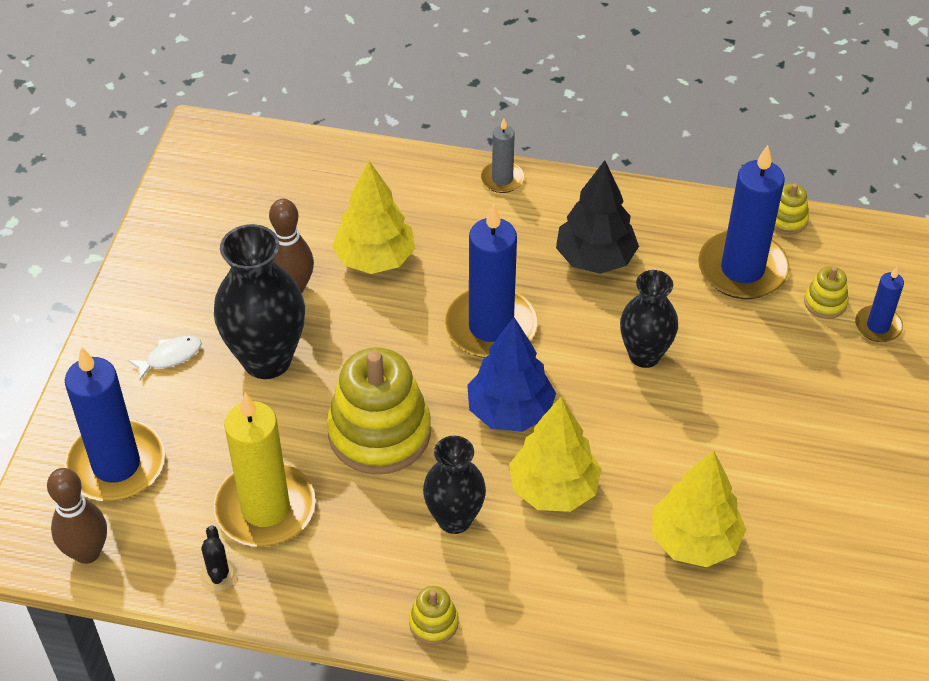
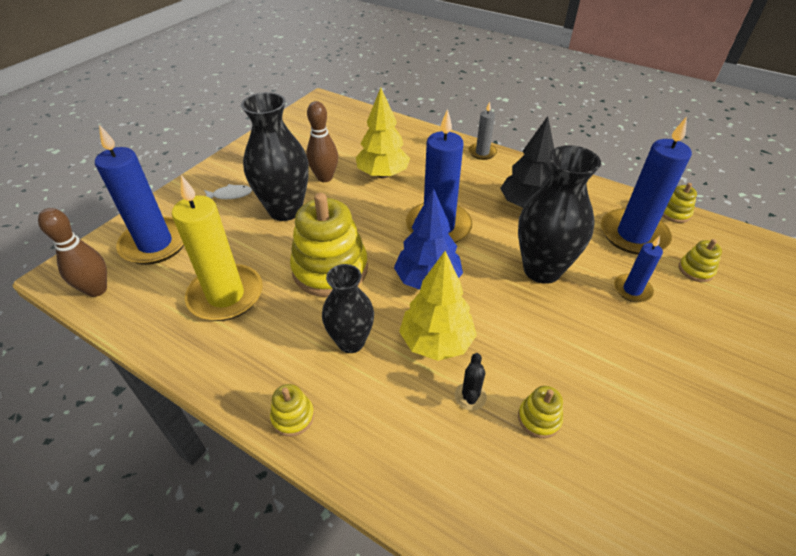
camera: 20 degrees right, 5 degrees down
(219, 575) = (165, 330): black cactus -> black cactus (470, 396)
(644, 355) = (542, 270): black vase -> black vase, size x1.54
(694, 540) = (539, 418): yellow tree -> yellow stacking toy
(878, 326) = (739, 296): blue candle -> blue candle (632, 290)

